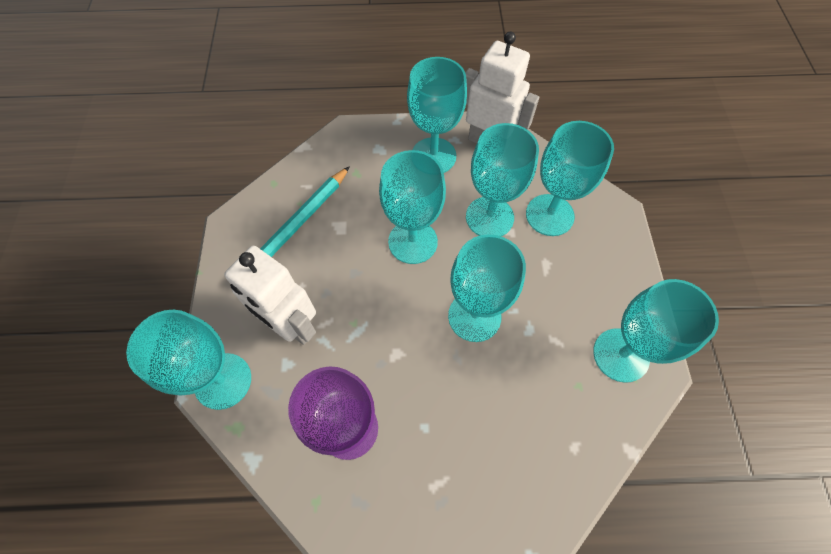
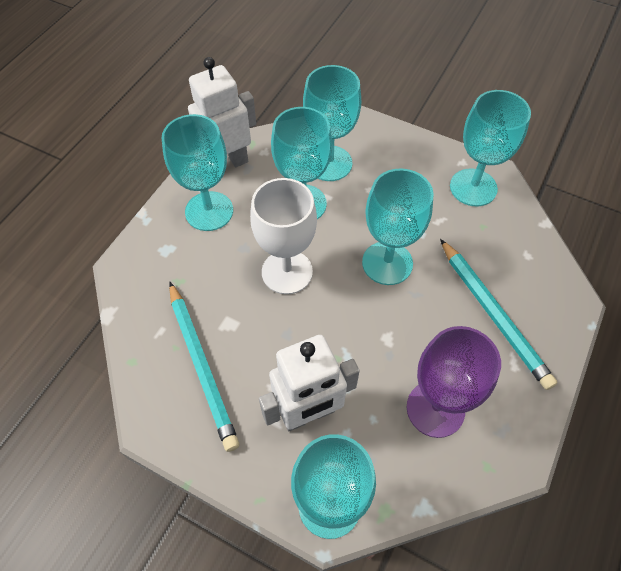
camera: 60 degrees left, 5 degrees down
(413, 242) = (287, 272): turquoise goblet -> white goblet
(479, 441) = (493, 314): none -> turquoise pencil

